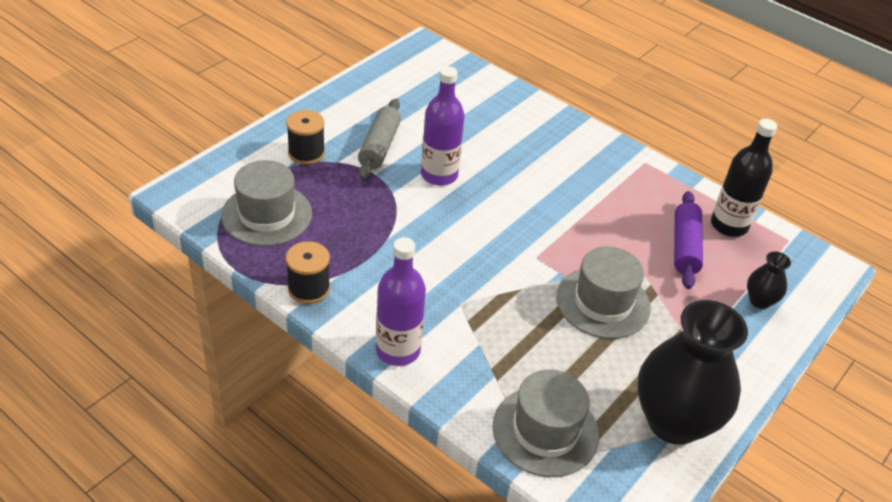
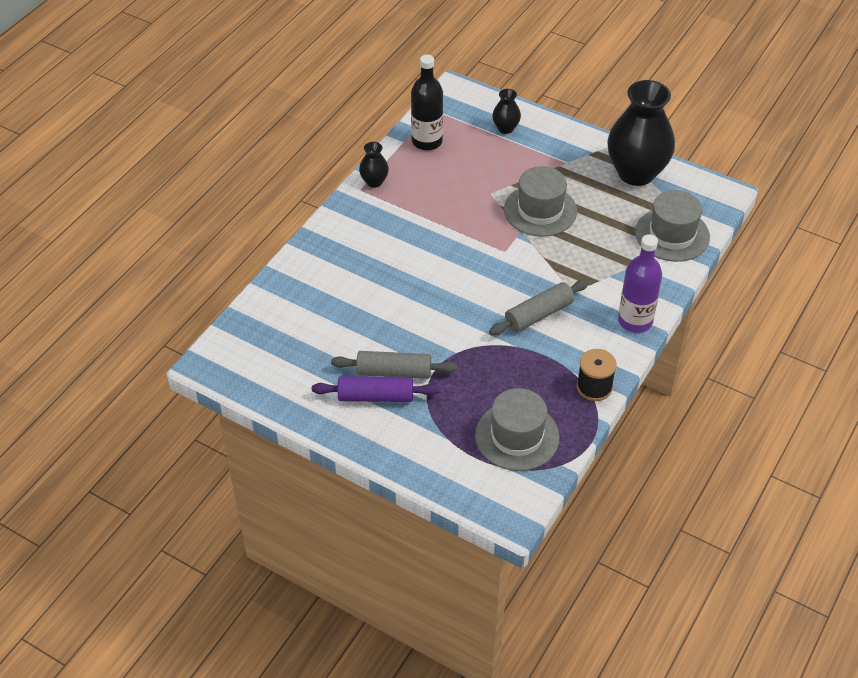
camera: 95 degrees left, 5 degrees up
(306, 153) = (420, 426): black spool -> none
(429, 265) = (539, 314): none -> grey rolling pin
(439, 175) = (422, 323): purple bottle -> none
(657, 173) = (374, 182): none -> black vase
(685, 247) = (461, 166): purple rolling pin -> purple rolling pin (376, 396)

